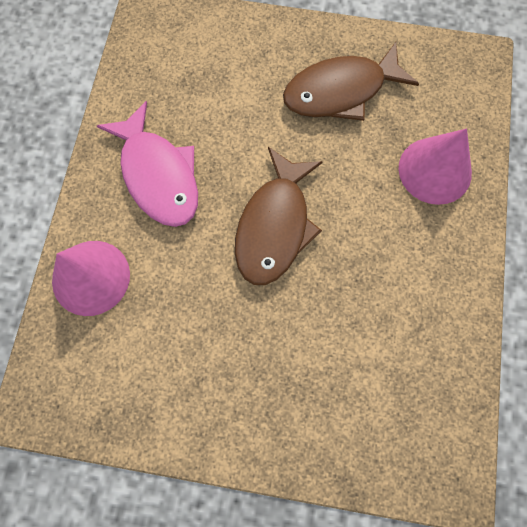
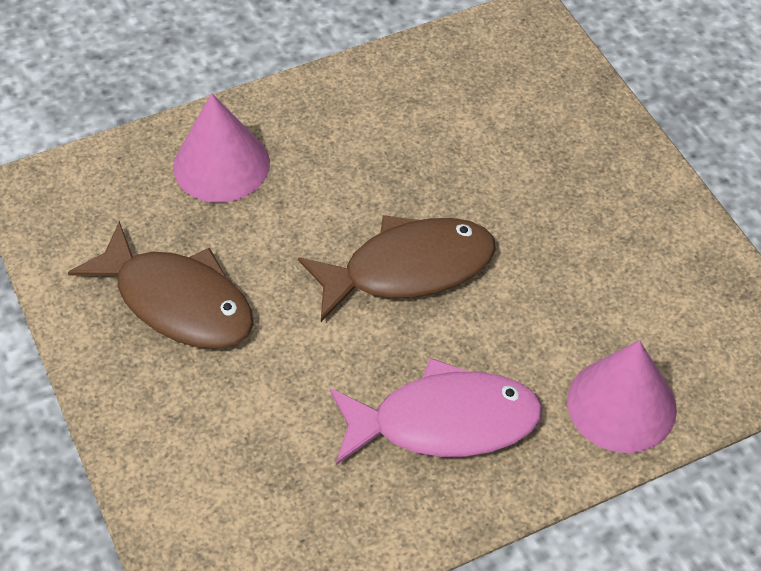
camera: 125 degrees left, 20 degrees down
(158, 175) = (444, 422): pink fish -> pink fish turned 60 degrees clockwise

